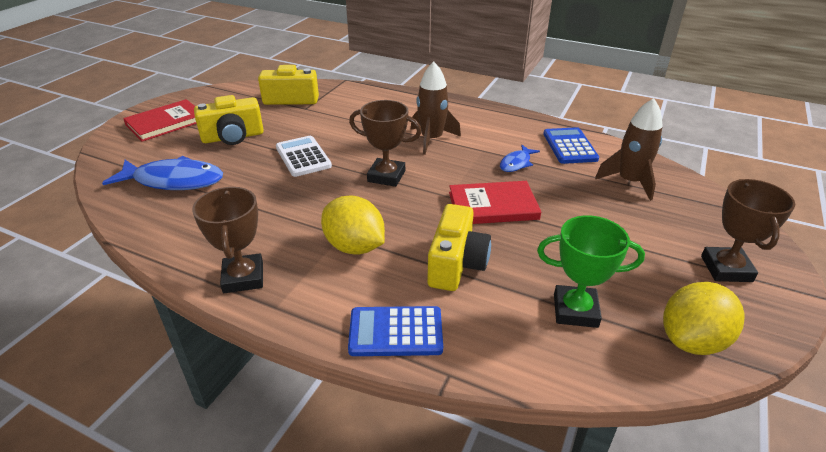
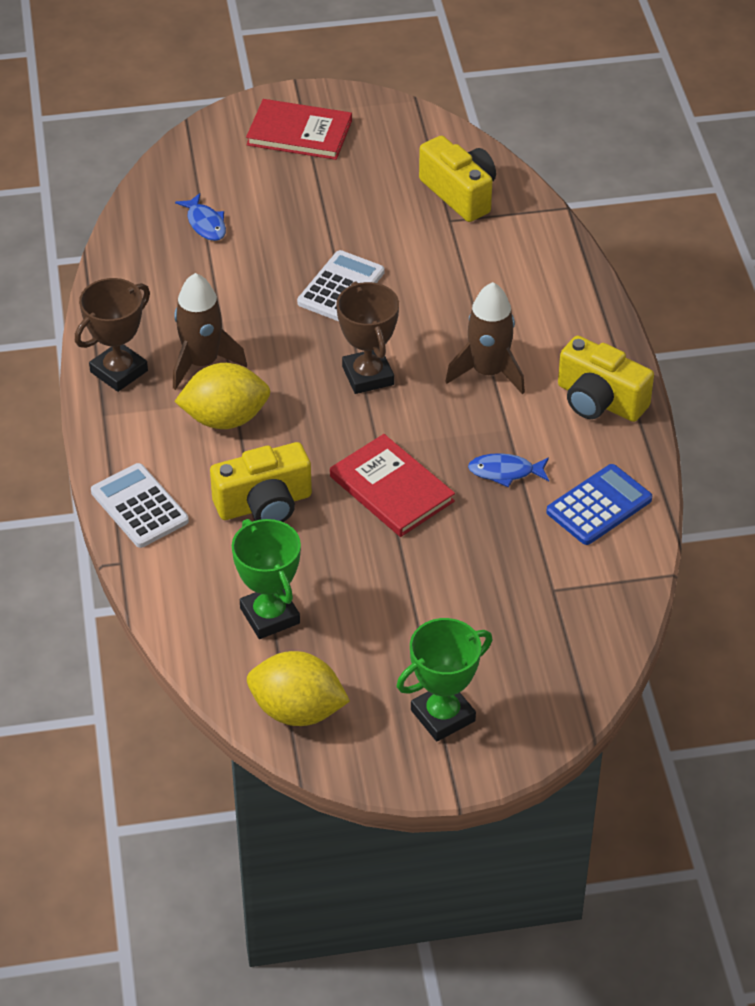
camera: 55 degrees right, 10 degrees up
(174, 181) = (205, 224): blue fish -> blue fish, size x0.51
(233, 137) = (324, 206): yellow camera -> yellow camera (599, 401)
(354, 247) = (225, 419): yellow lemon -> yellow lemon turned 75 degrees clockwise
(395, 332) = (139, 506): blue calculator -> white calculator
(629, 182) = (560, 589): brown rocket -> brown rocket (202, 362)
(726, 269) = (442, 715): brown trophy -> green trophy

